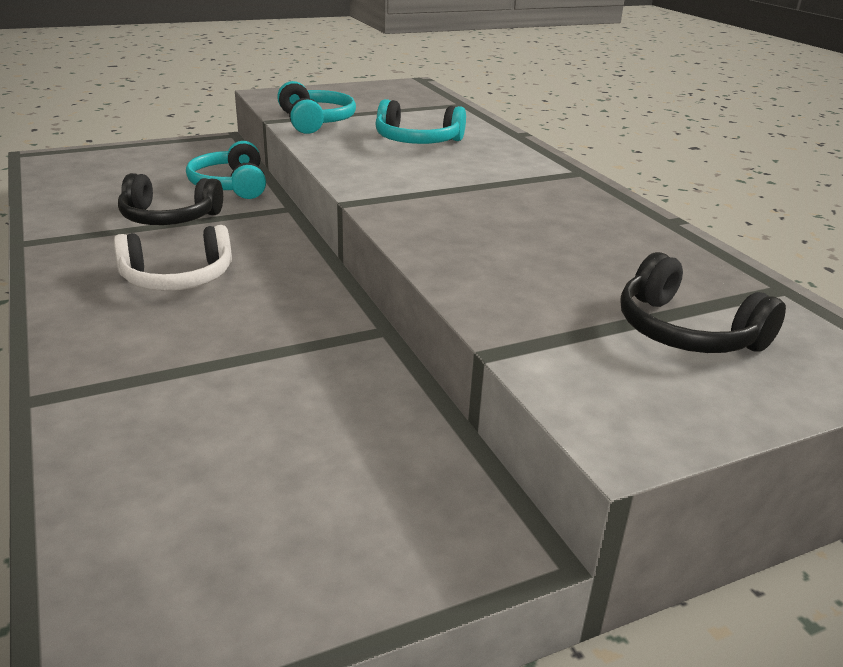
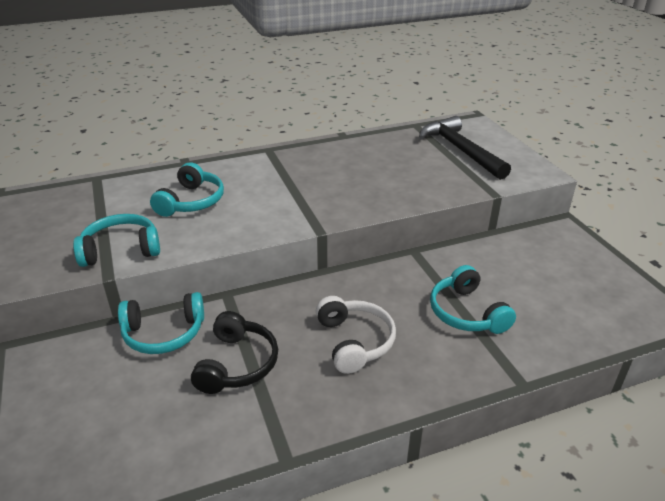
camera: 85 degrees left, 5 degrees up
(209, 367) = (466, 313): none -> turquoise headphones
(686, 331) = (460, 150): black headphones -> black hammer

